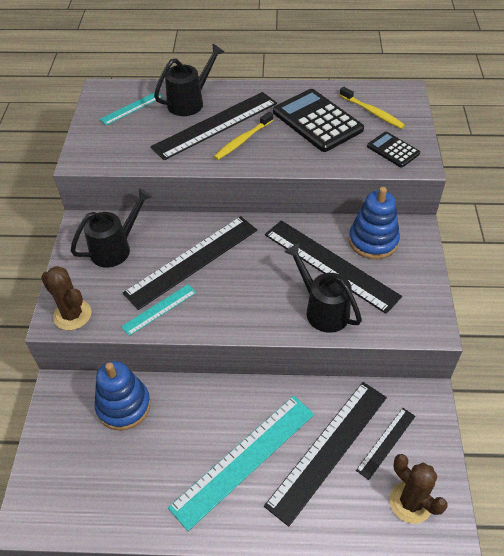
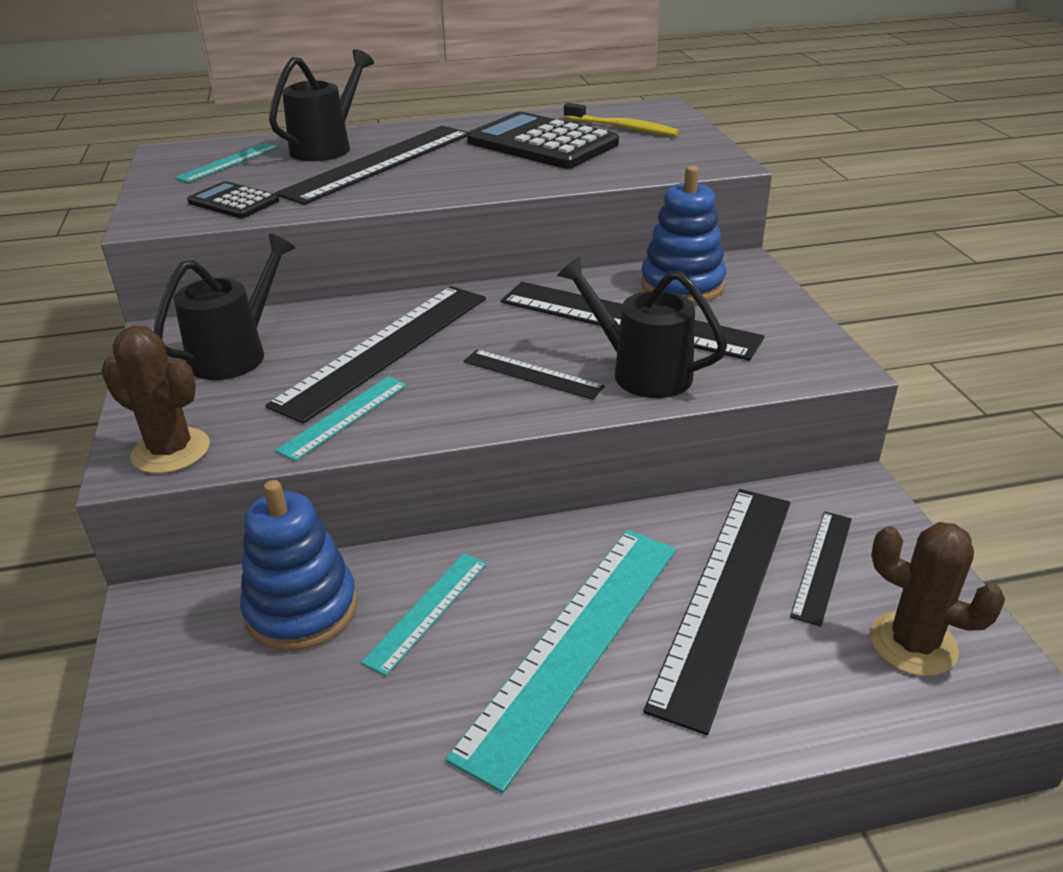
camera: 15 degrees left, 15 degrees down
(181, 422) = (427, 611): none -> turquoise ruler
(242, 140) = (431, 172): yellow toothbrush -> none
(263, 298) = (532, 374): none -> black ruler
(393, 150) = (674, 155): black calculator -> black calculator (233, 202)

